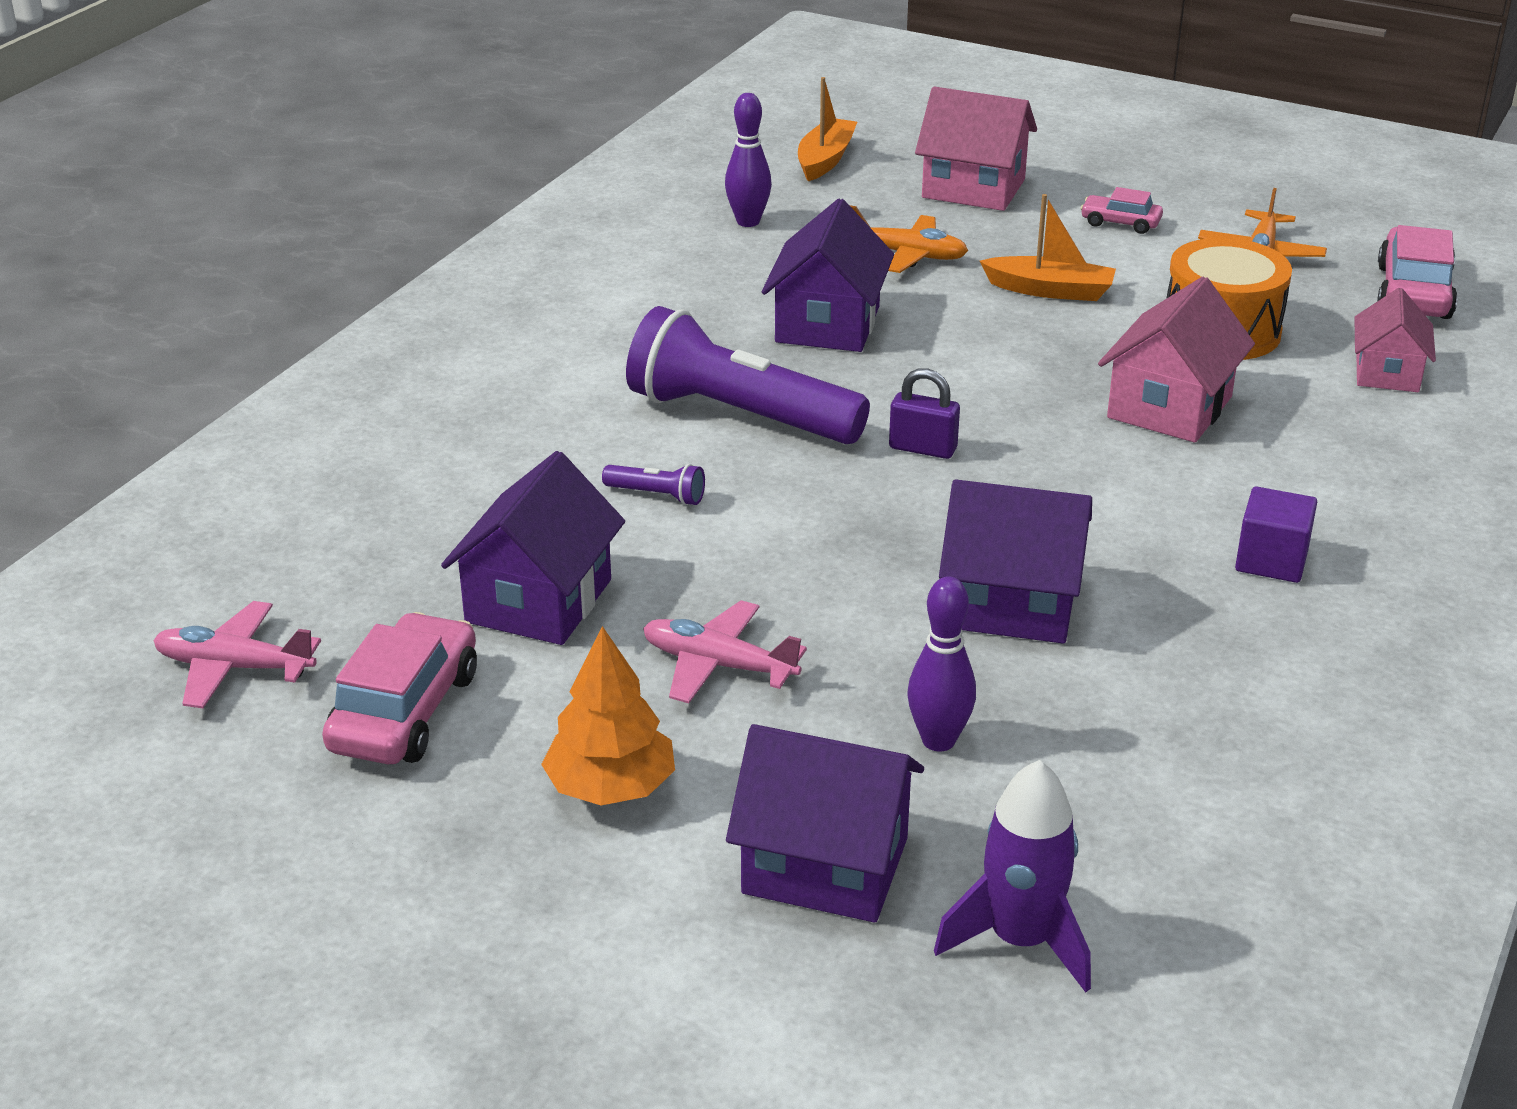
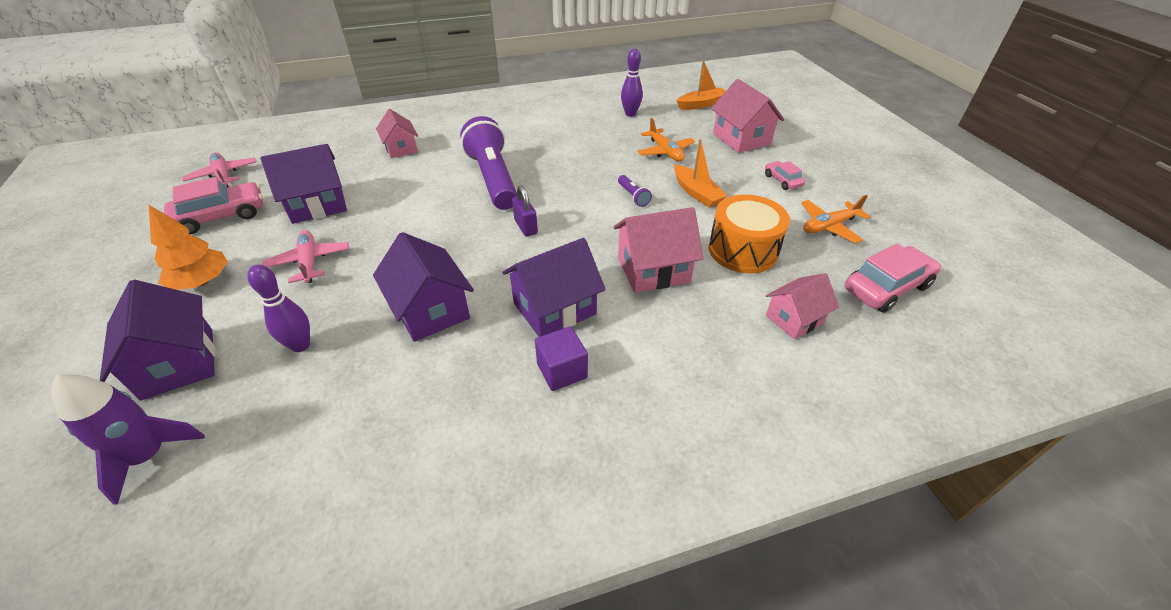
camera: 45 degrees right, 10 degrees up
(478, 453) = (401, 148): none -> pink house
(657, 495) = (415, 191): purple flashlight -> purple flashlight (633, 196)
(827, 324) = (585, 162): purple house -> purple house (554, 308)

